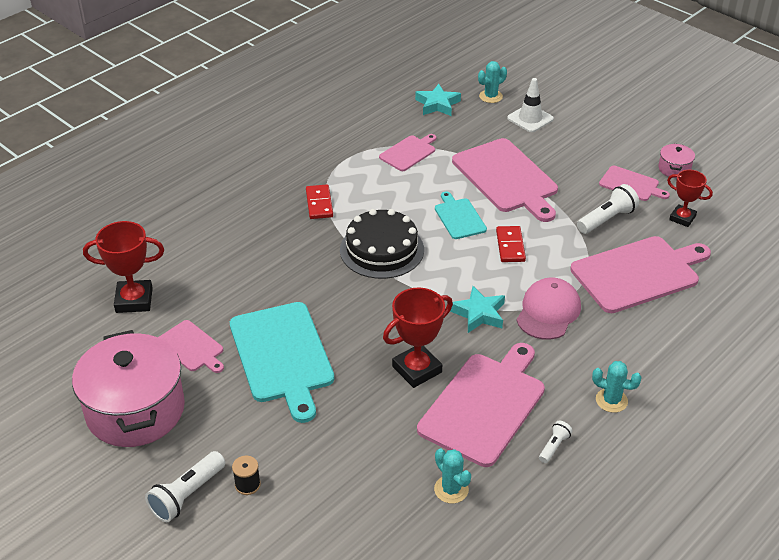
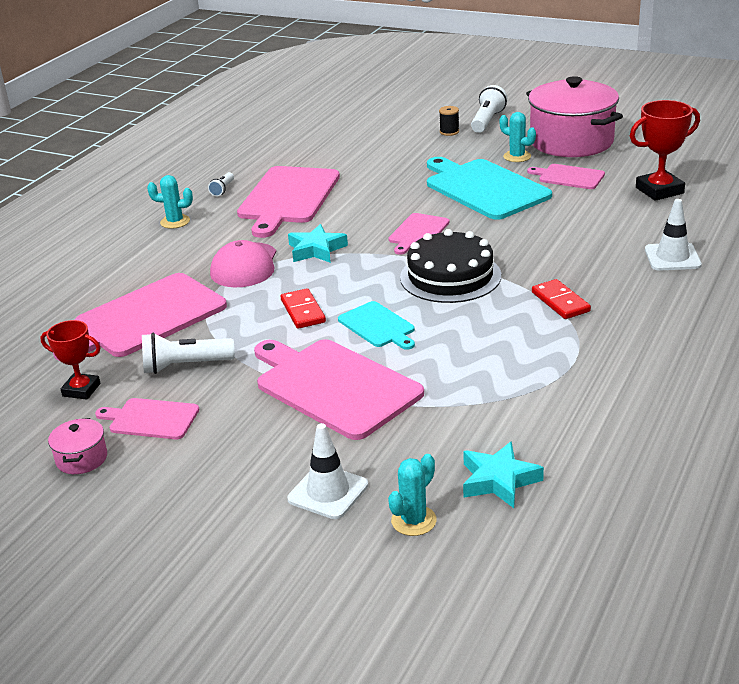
camera: 165 degrees right, 10 degrees down
(205, 221) = (672, 257): none -> white traffic cone
(409, 152) = (492, 389): pink cutting board -> pink cutting board (418, 232)
(417, 369) = (358, 204): red trophy -> none
(451, 489) = (298, 157): turquoise cactus -> turquoise cactus (517, 156)
(607, 219) = (185, 366): white flashlight -> white flashlight turned 45 degrees clockwise

